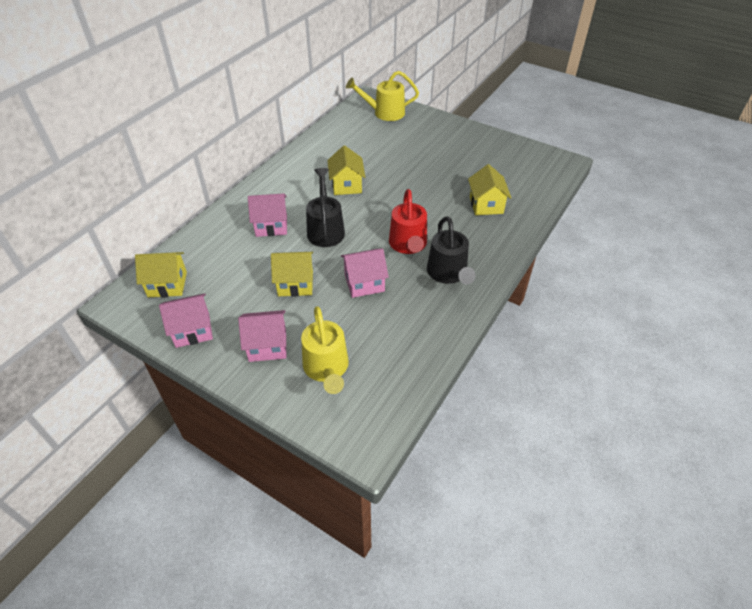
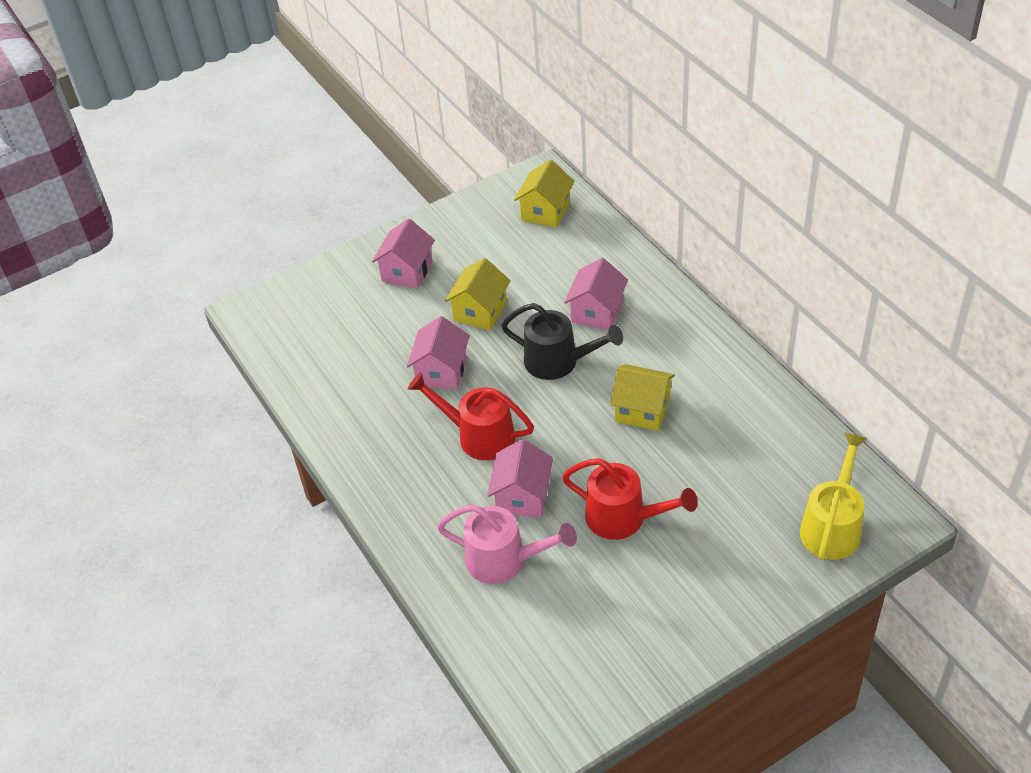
camera: 120 degrees right, 0 degrees up
(192, 330) = (465, 222): pink house -> pink house (522, 496)
(327, 369) = (347, 308): yellow watering can -> none
(426, 172) = (624, 518): none -> red watering can
(448, 274) = (403, 457): black watering can -> none
(486, 205) = (505, 560): yellow house -> pink watering can

